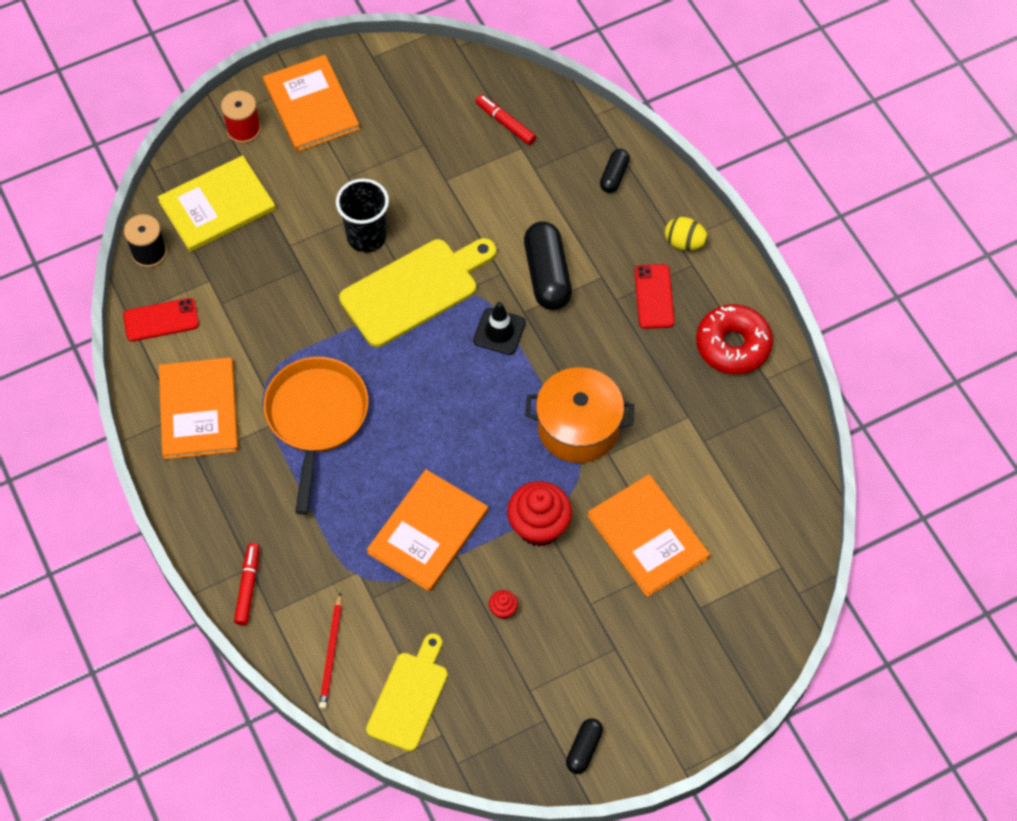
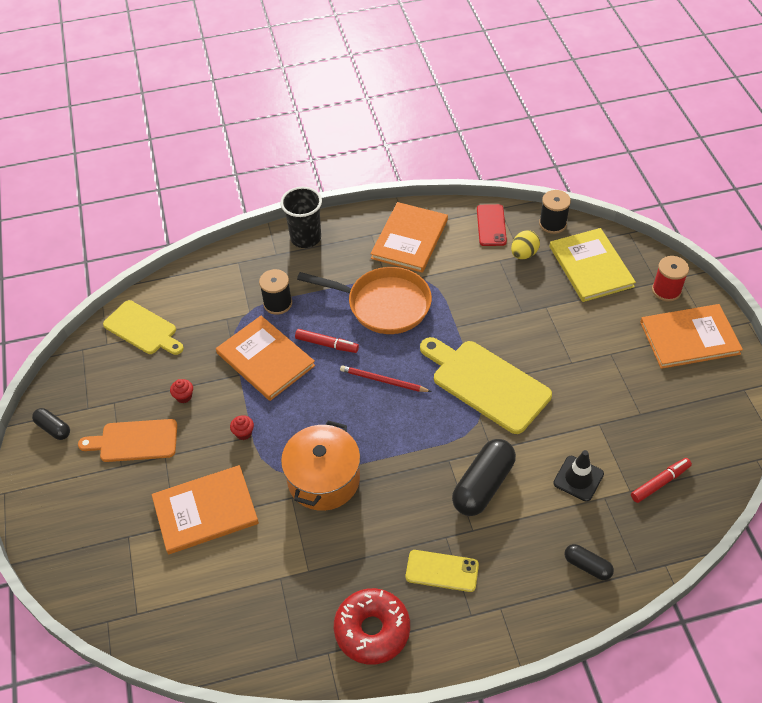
camera: 105 degrees right, 10 degrees down
(199, 410) = (409, 239): orange book -> orange book turned 75 degrees counterclockwise
(248, 587) = (261, 251): red marker -> red marker (326, 344)
(331, 653) = (194, 290): red pencil -> red pencil (383, 381)
(336, 542) = (277, 303): none -> black spool
(366, 237) = (546, 358): black cup -> black cup (306, 238)
(414, 290) = (486, 383): yellow cutting board -> yellow cutting board turned 150 degrees clockwise
(499, 331) = (432, 438): black traffic cone -> black traffic cone (578, 478)
(539, 526) = (243, 433): red cupcake -> red cupcake, size x0.44
(547, 275) = (483, 485): black capsule -> black capsule turned 60 degrees counterclockwise
(578, 645) = (134, 441): none -> orange cutting board
(654, 296) = (442, 571): red phone -> yellow phone
(684, 243) = (498, 613): yellow egg -> yellow egg (524, 254)

